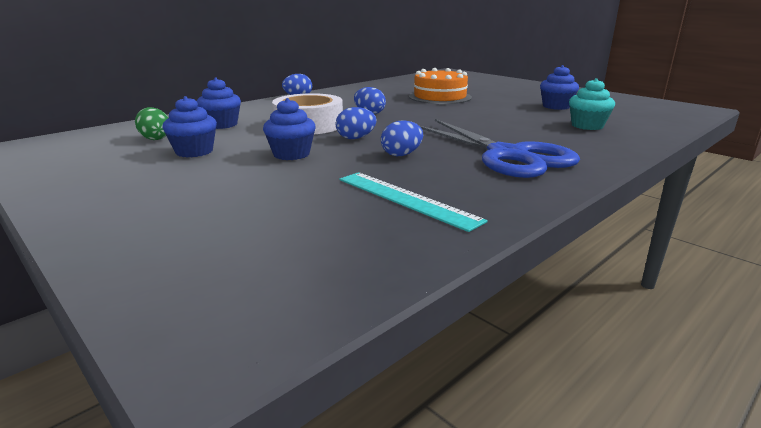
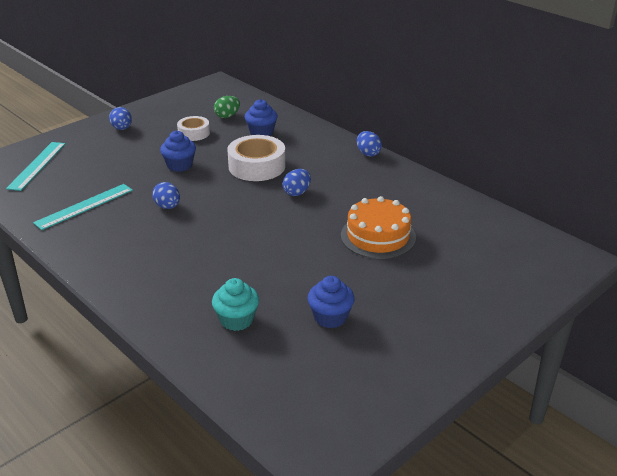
camera: 90 degrees right, 10 degrees up
(194, 152) = (194, 133): blue cupcake -> white tape
(237, 260) = (37, 165): none -> turquoise ruler
(356, 138) = (214, 188): blue egg -> blue egg (122, 128)
(507, 155) = (152, 253): blue scissors -> none

